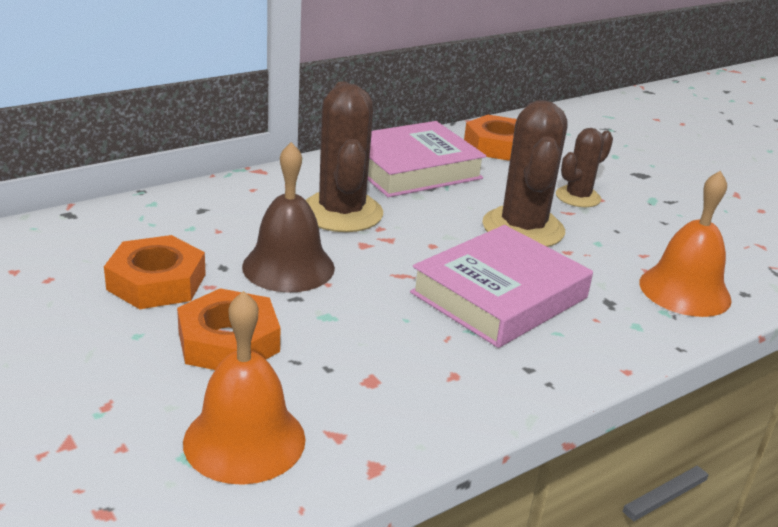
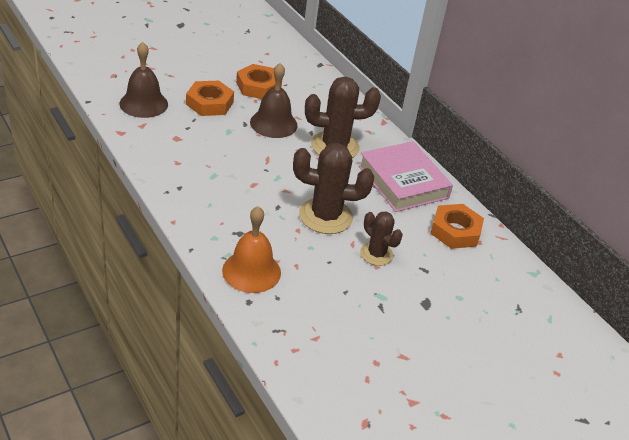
camera: 90 degrees right, 10 degrees up
(244, 440) = (143, 103): orange bell -> brown bell
(499, 295) = (246, 190): pink book -> none

